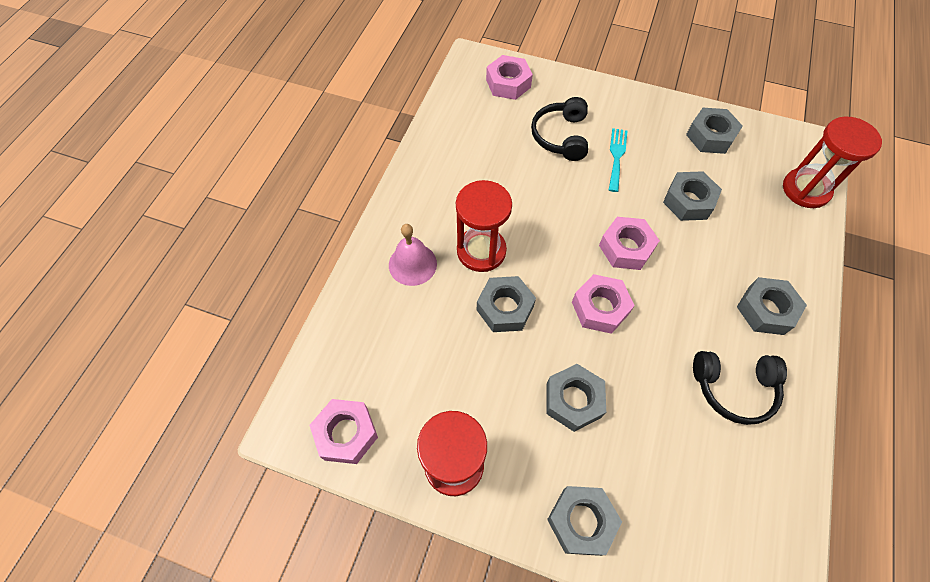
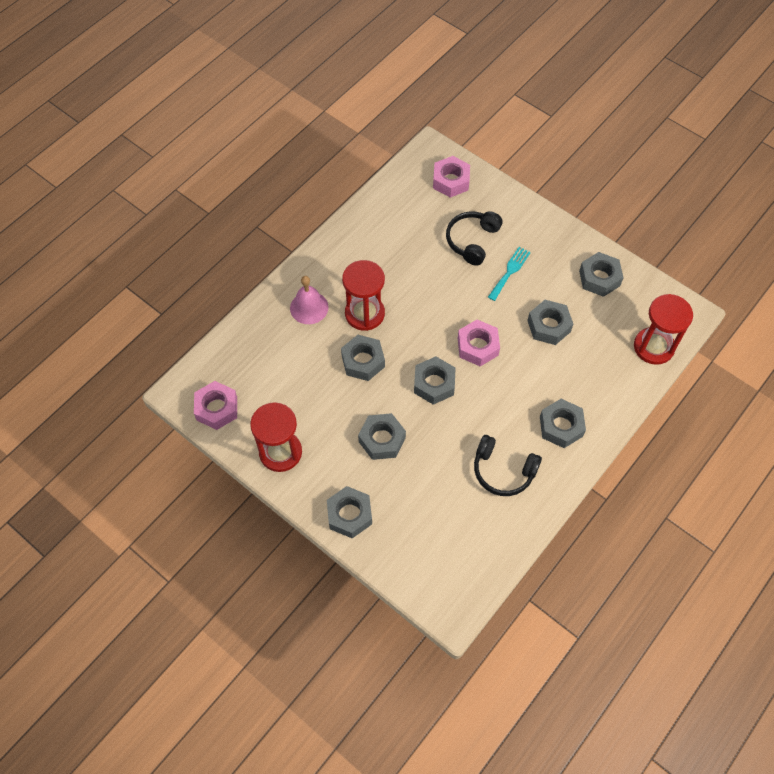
camera: 20 degrees right, 0 degrees up
(600, 308) = (434, 384): pink nut -> grey nut

